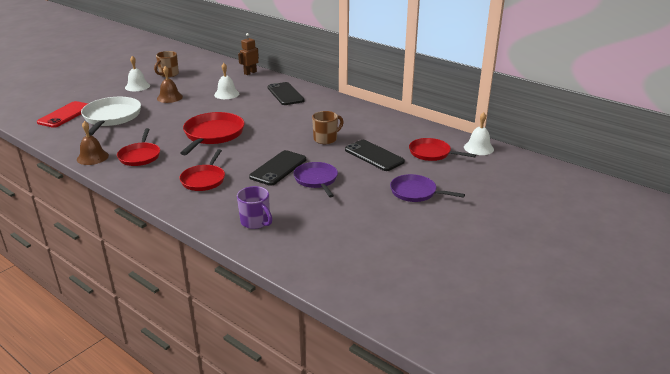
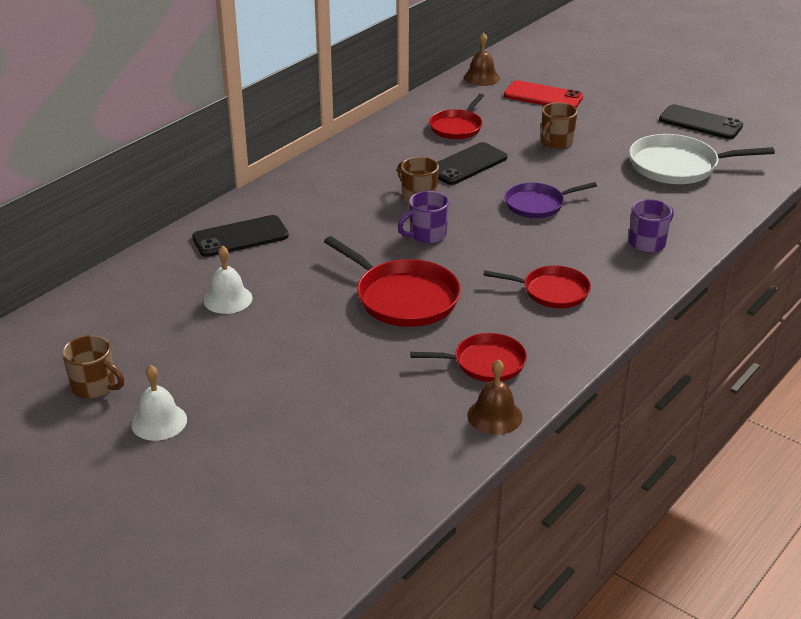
camera: 90 degrees left, 5 degrees up
(65, 115) = (306, 499): red phone -> red phone (543, 96)
(111, 117) = (324, 427): white pan -> white pan (678, 166)
(169, 97) = (232, 366): brown bell -> brown bell (481, 77)
(213, 134) = (403, 298): red pan -> red pan turned 150 degrees counterclockwise
(250, 73) = (120, 280): brown robot -> none
(278, 168) = (510, 233): black phone -> black phone (700, 123)
(279, 141) = (426, 235): none -> purple mug
(415, 192) = (556, 142): purple pan -> brown mug
(478, 148) = (440, 98): white bell -> none

